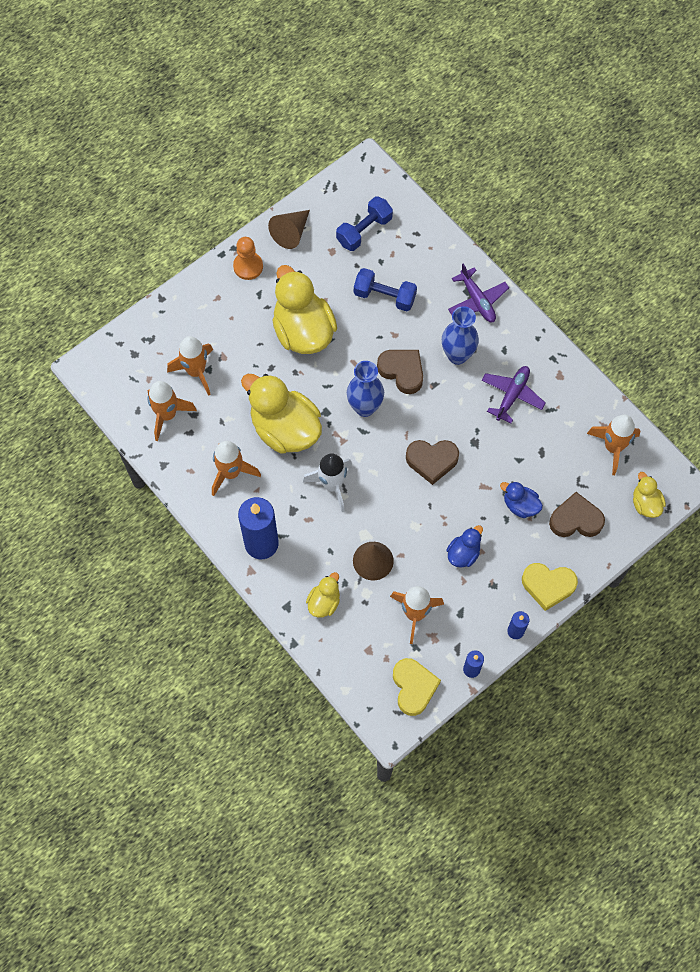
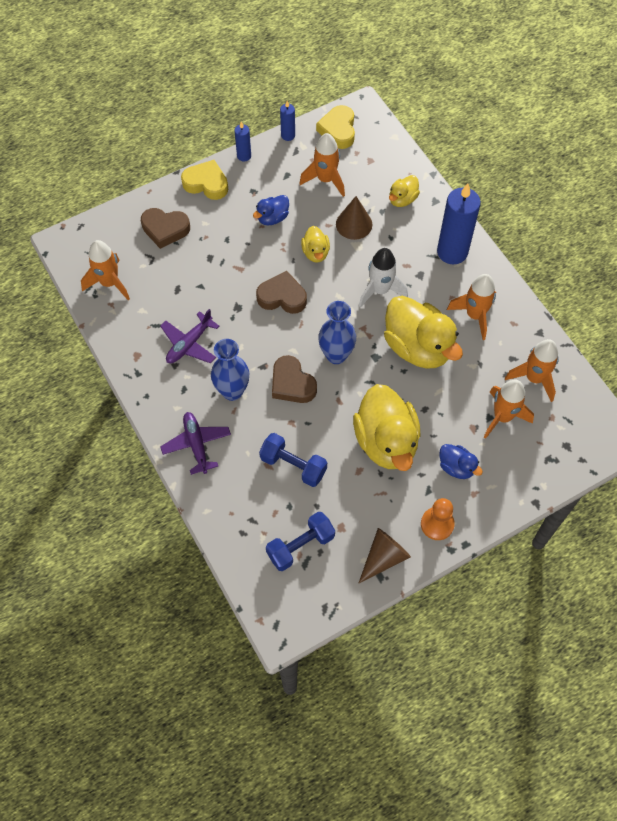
camera: 170 degrees left, 5 degrees down
(520, 505) = (211, 248): blue duck -> blue duck (456, 467)
(645, 503) = (98, 233): yellow duck -> yellow duck (315, 253)

